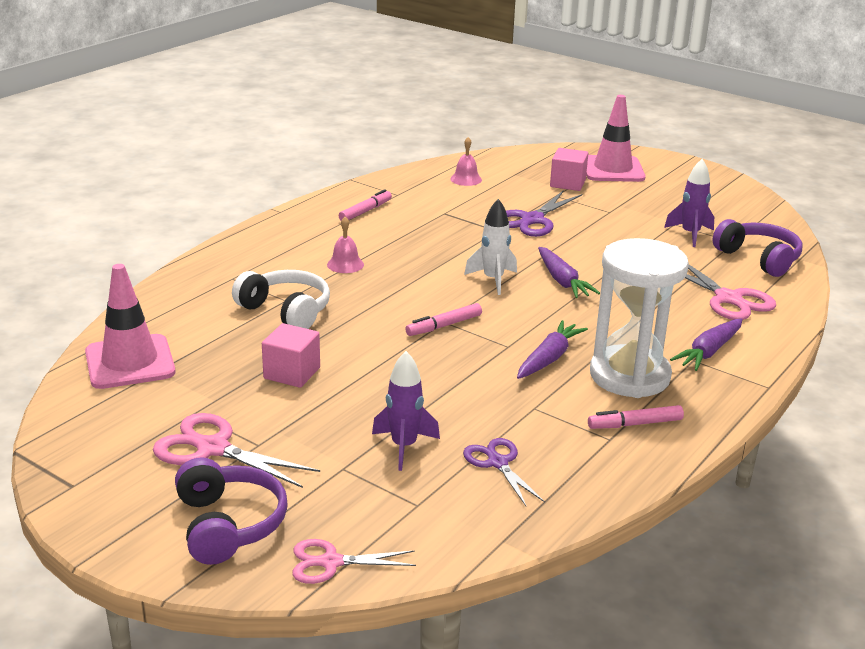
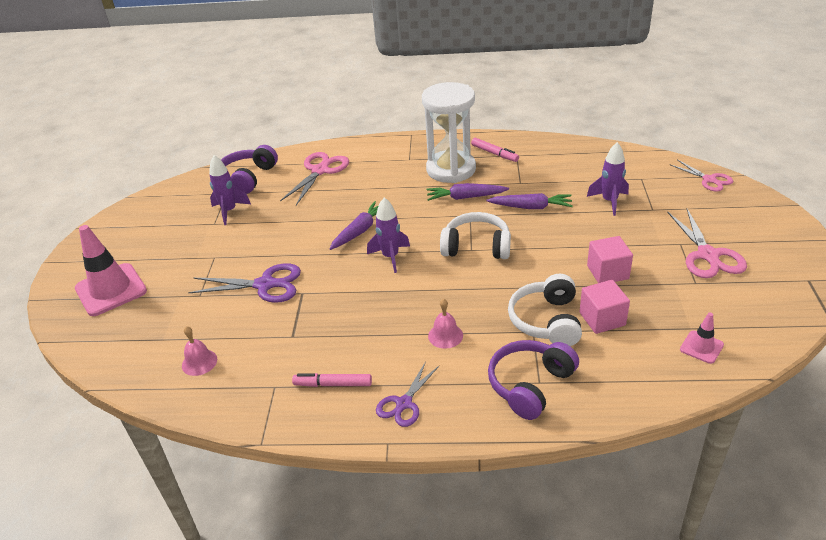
camera: 120 degrees left, 10 degrees up
(130, 362) = (701, 347): pink traffic cone -> pink traffic cone, size x0.50
(228, 524) = (739, 216): purple headphones -> purple headphones (530, 385)
(444, 326) = (476, 247): pink marker -> white headphones
(493, 280) = (390, 257): white rocket -> purple rocket
(498, 463) = (580, 173): purple scissors -> purple scissors (404, 403)
(567, 183) = (165, 300): pink cube -> pink cube (602, 319)
(709, 352) = (394, 158): purple carrot -> purple carrot (531, 207)

